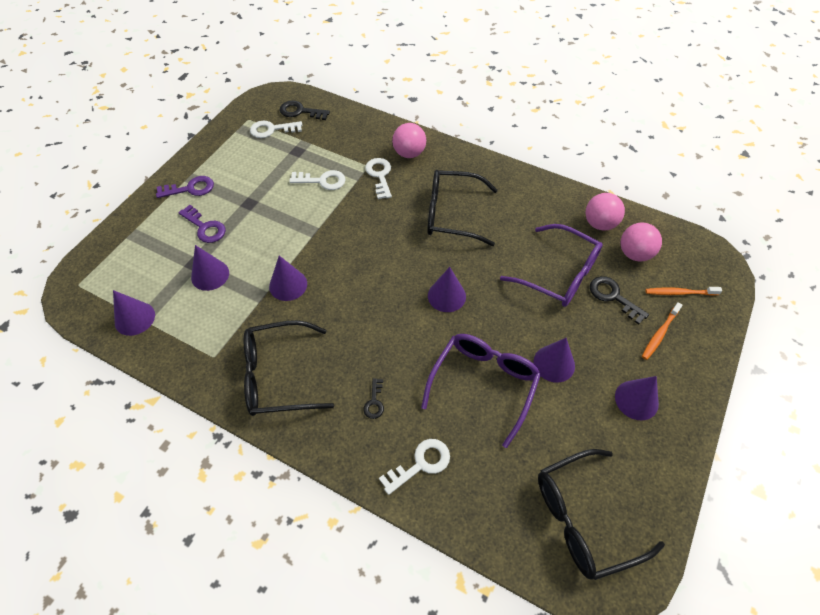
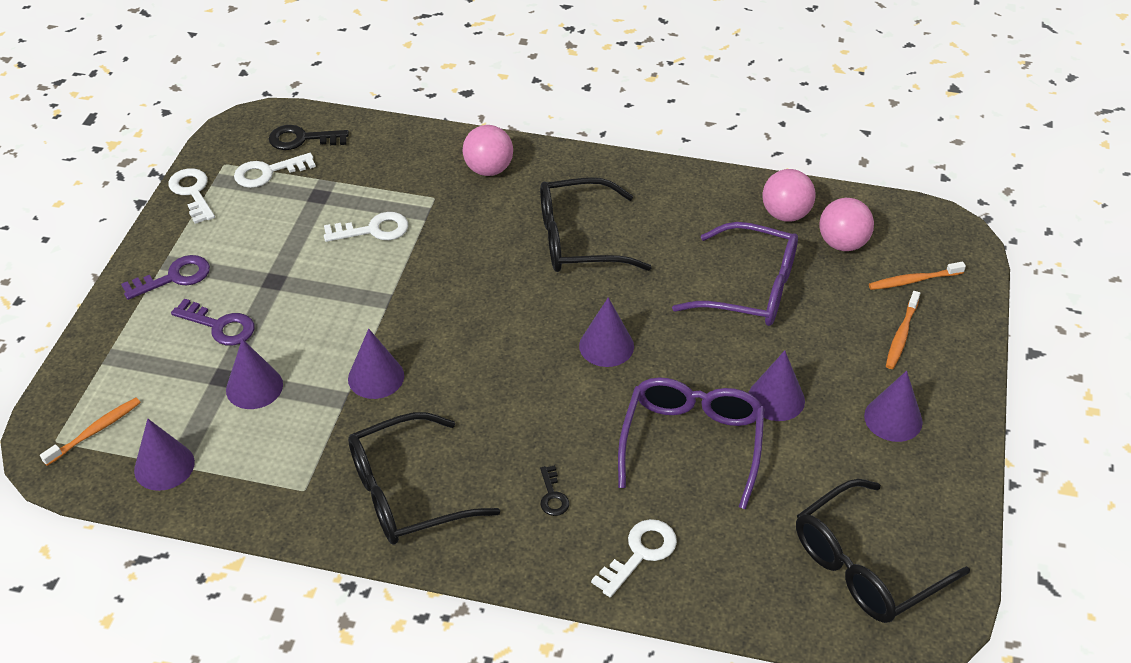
camera: 15 degrees left, 10 degrees down
(103, 284) = (95, 431): none -> orange toothbrush
(380, 176) = (456, 208): white key -> white key (192, 193)
(613, 297) = (829, 302): black key -> none

